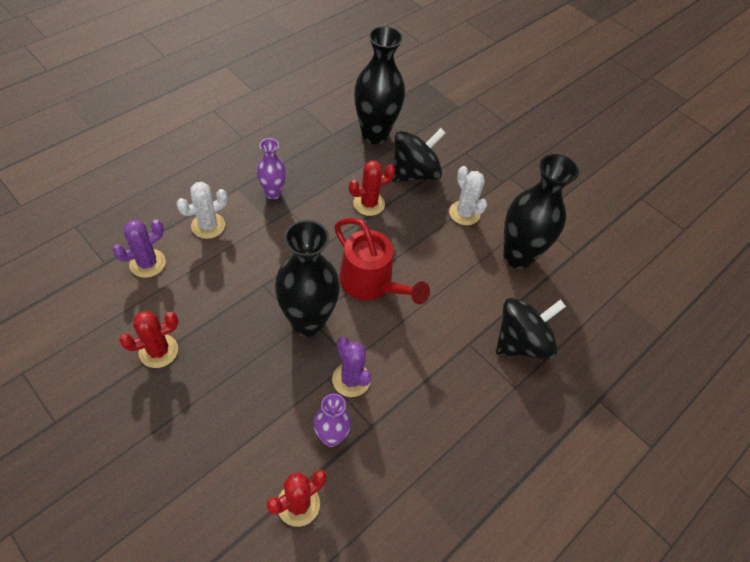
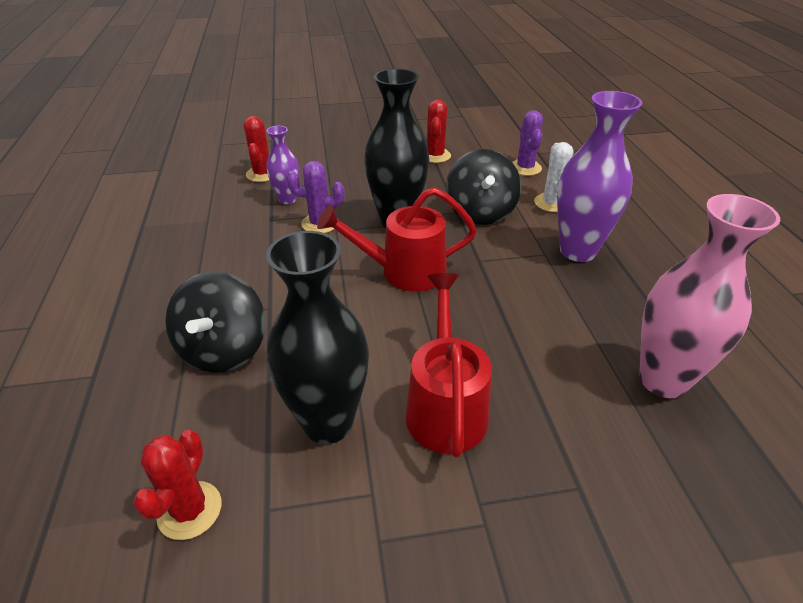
camera: 130 degrees right, 15 degrees down
(273, 193) = (578, 251): purple vase -> purple vase, size x1.85
(369, 204) = (521, 316): red cactus -> red cactus (190, 510)
(375, 134) = (663, 380): black vase -> pink vase
(414, 173) = (557, 388): black spinning top -> black spinning top (480, 212)
(464, 213) = (445, 405): white cactus -> red watering can

